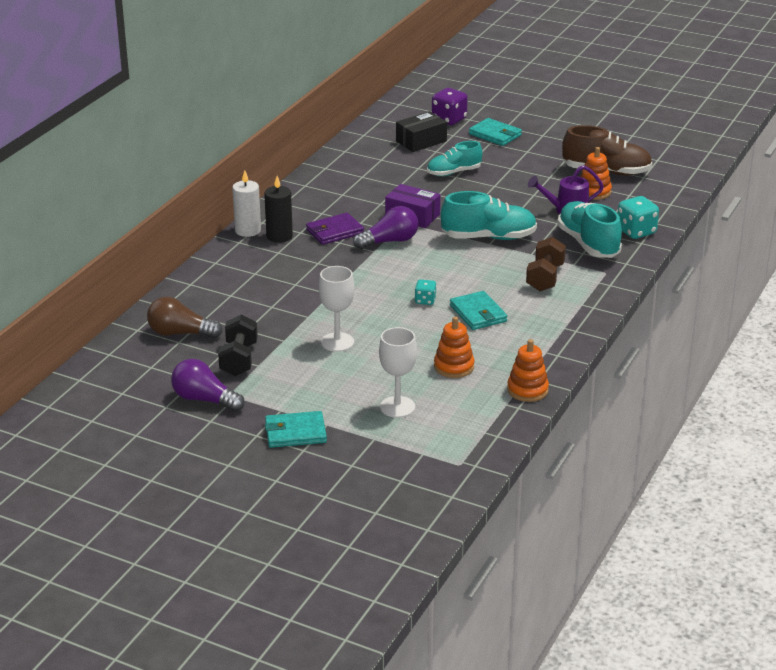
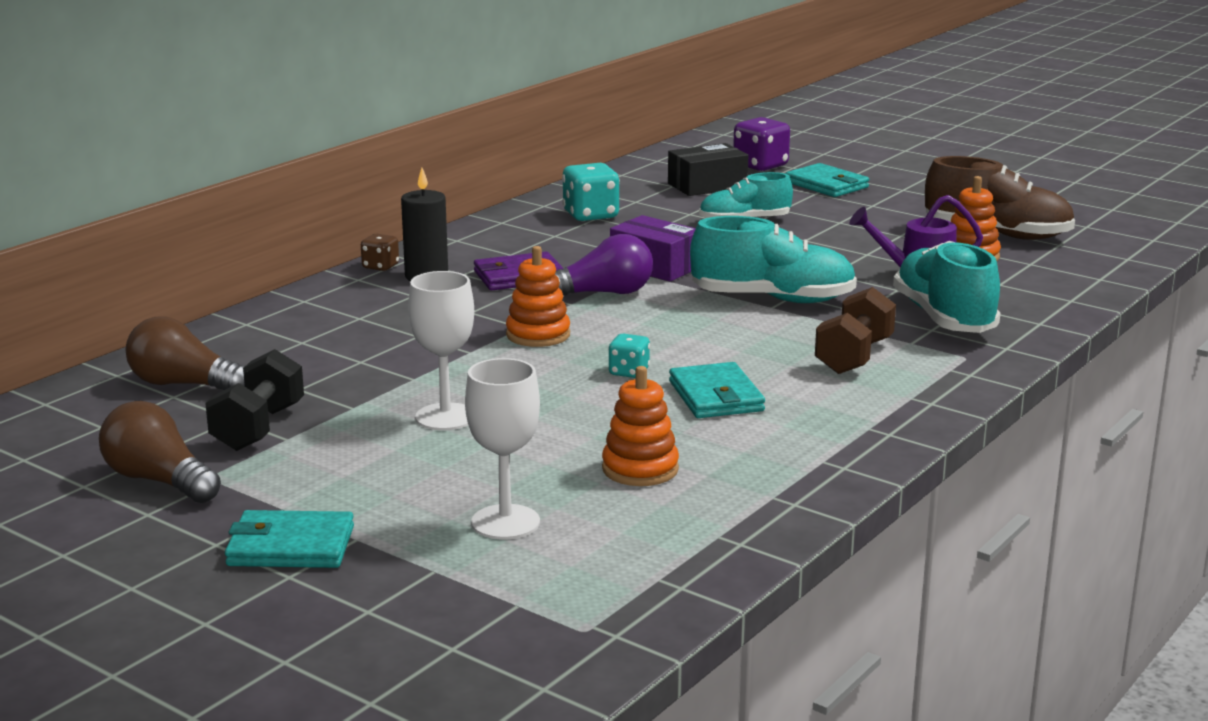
camera: 10 degrees right, 10 degrees down
(204, 400) = (159, 481): purple light bulb -> brown light bulb
(248, 230) = (380, 266): white candle -> brown dice
(527, 390) = (768, 516): orange stacking toy -> orange stacking toy (538, 335)
(636, 231) = (1033, 308): turquoise dice -> turquoise dice (590, 215)

